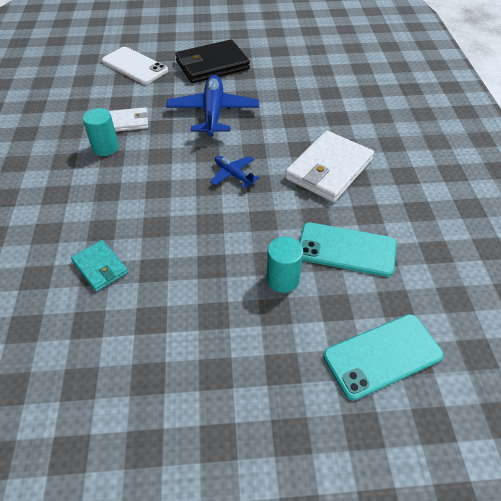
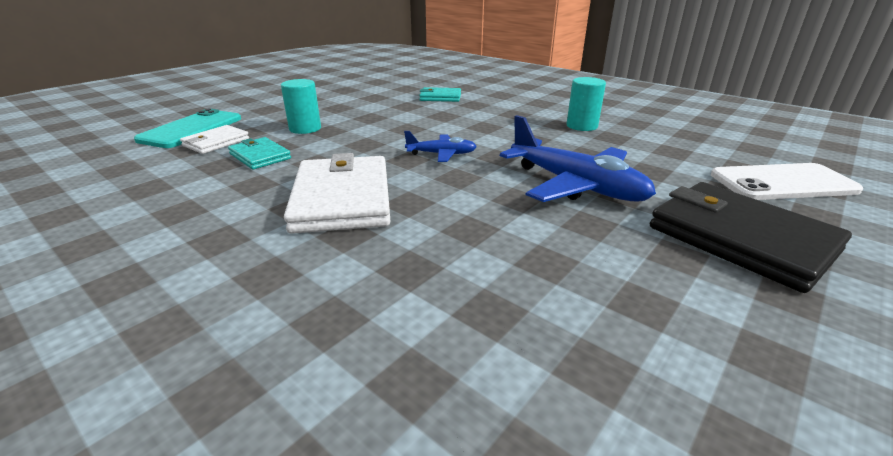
camera: 135 degrees right, 20 degrees down
(129, 122) = (618, 144): white wallet -> white wallet (216, 142)
(212, 65) = (740, 239): black wallet -> black wallet turned 60 degrees counterclockwise
(346, 249) = (260, 156): turquoise phone -> turquoise wallet

